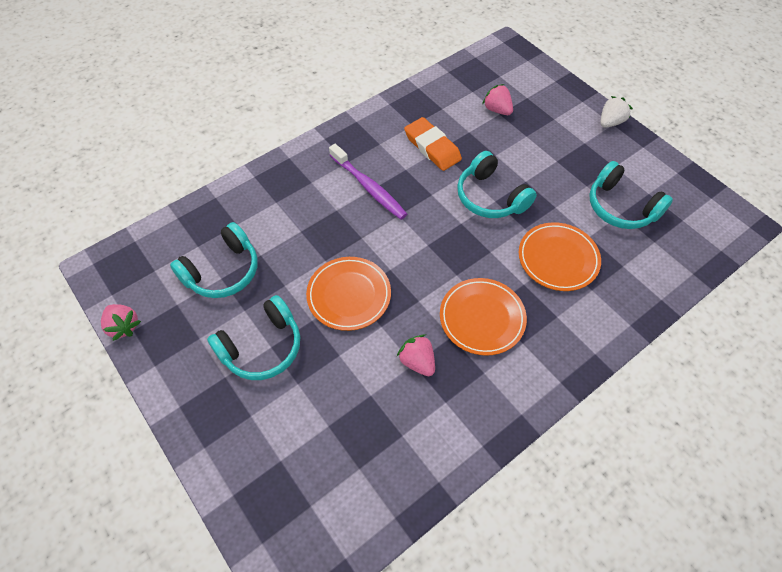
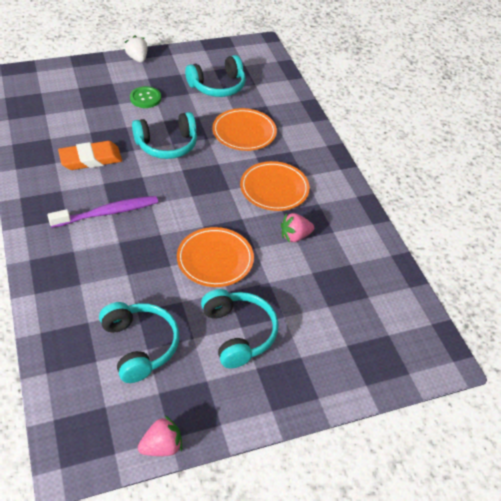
camera: 75 degrees left, 10 degrees down
(497, 110) = (78, 108): pink strawberry -> none
(550, 153) = (145, 98): none -> green button

